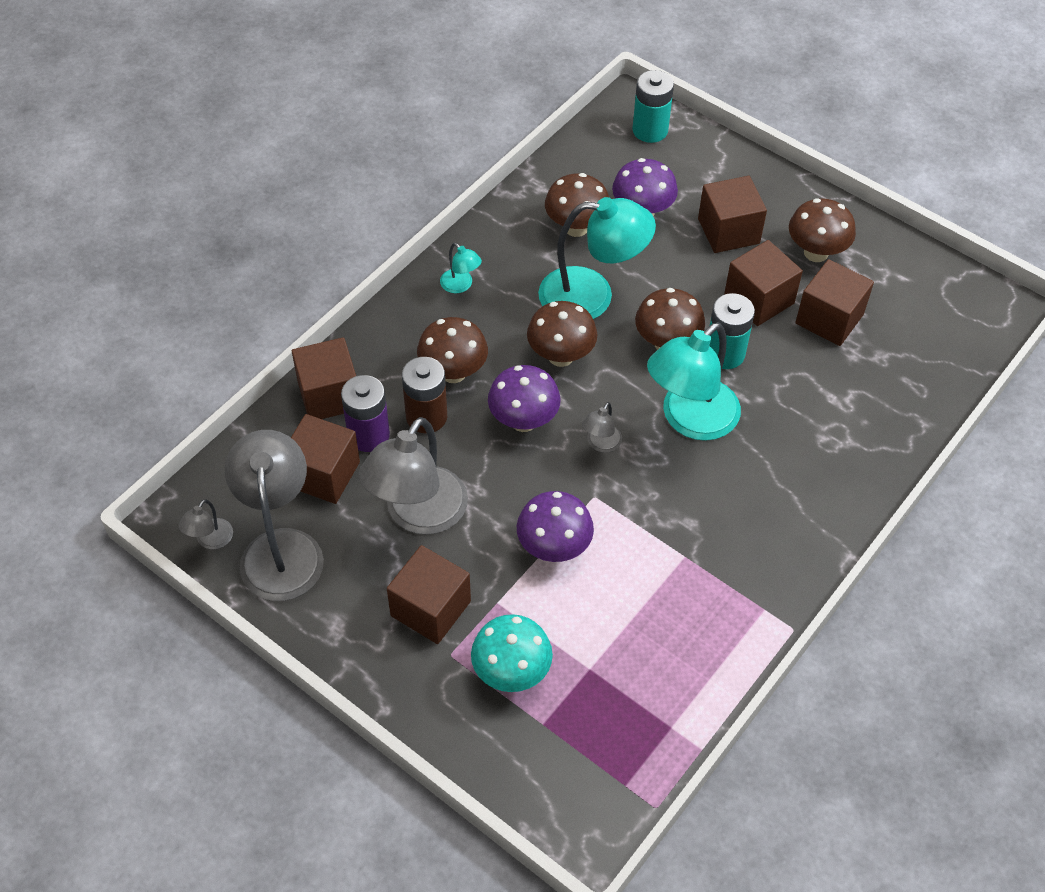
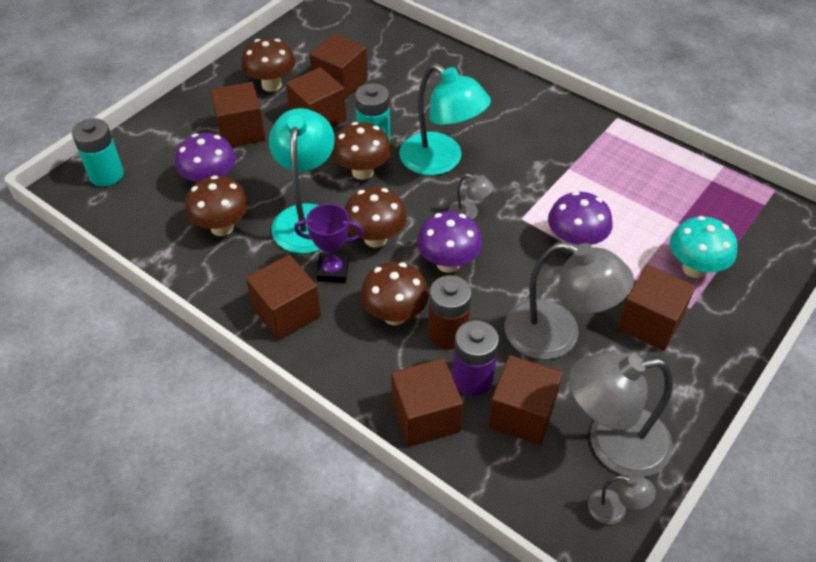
camera: 90 degrees left, 5 degrees down
(460, 285) = (286, 312): turquoise lamp -> brown cube
(514, 320) = (333, 271): none -> purple trophy

